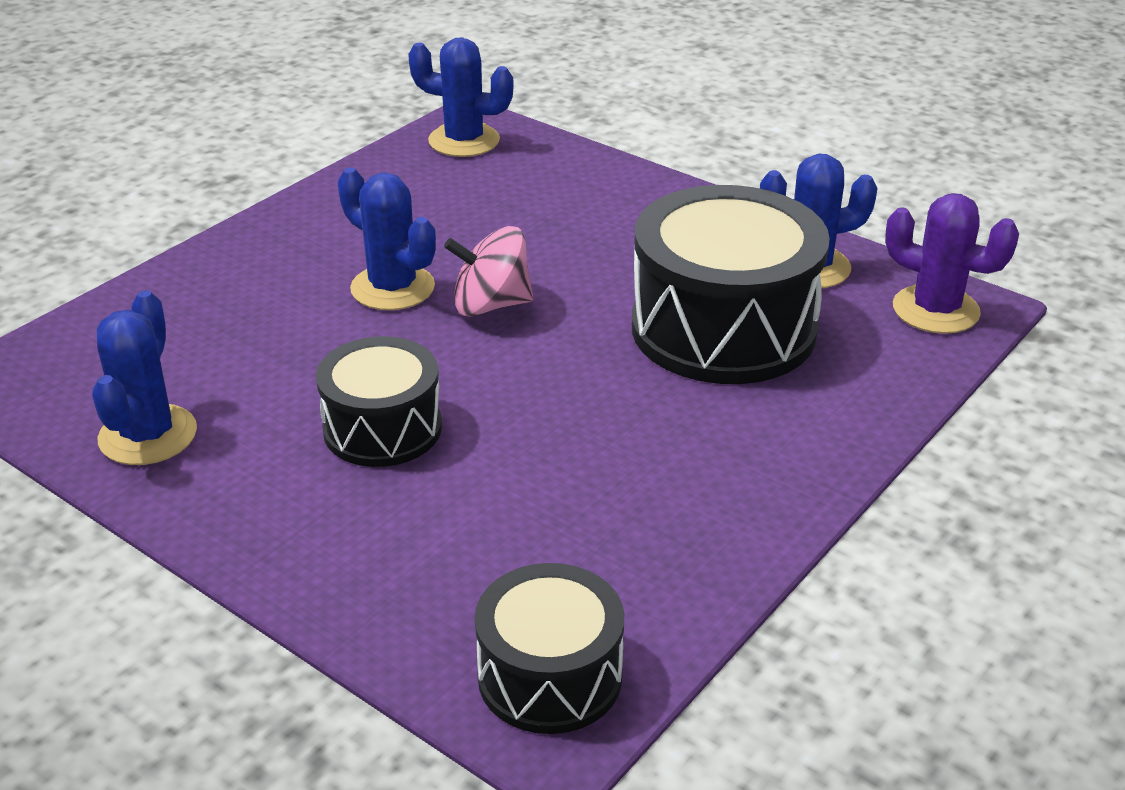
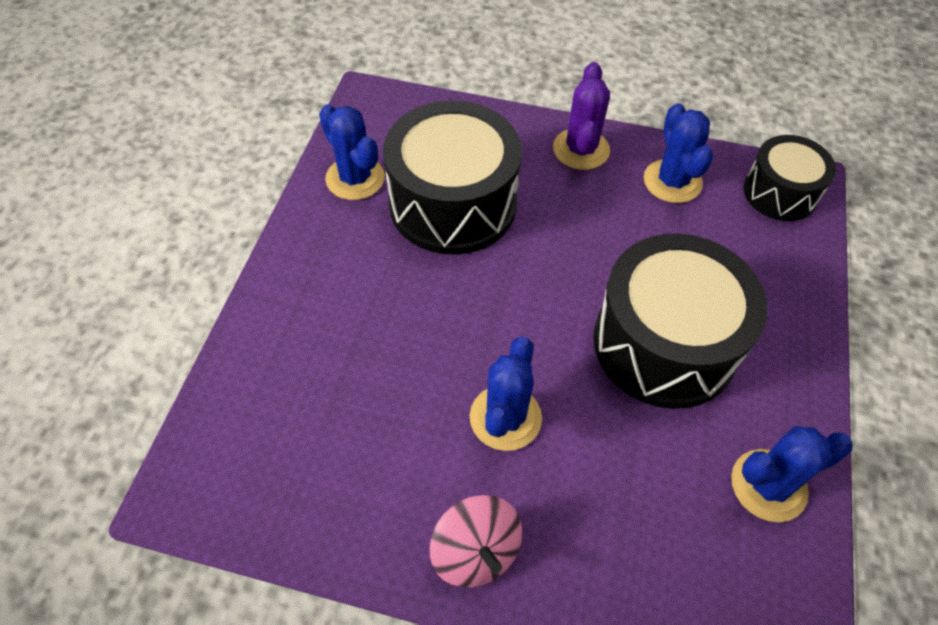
camera: 115 degrees left, 20 degrees up
(382, 428) = (664, 343): black drum -> black drum, size x1.72
(464, 141) = (225, 481): blue cactus -> blue cactus (672, 181)
(491, 305) = (493, 341): pink spinning top -> pink spinning top (475, 551)
(935, 310) = (379, 112): purple cactus -> purple cactus (581, 149)

